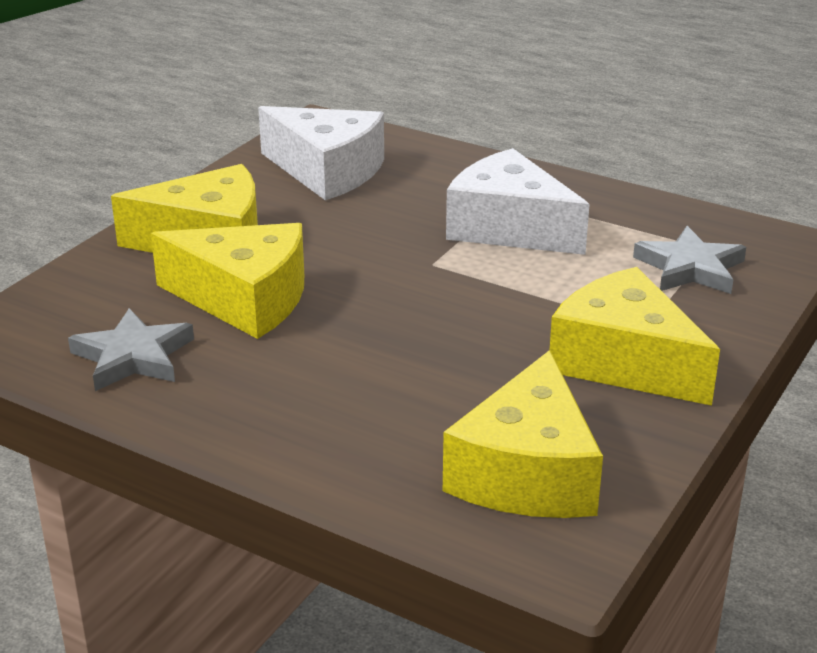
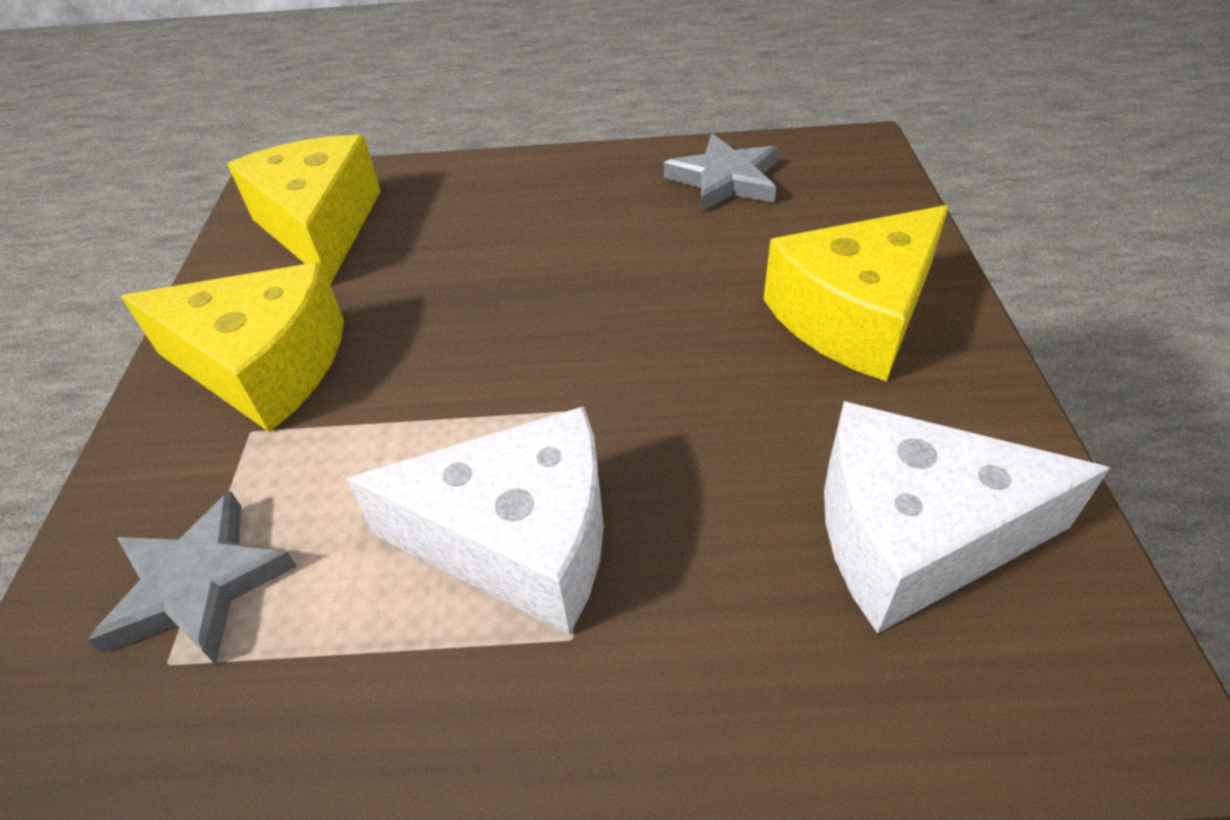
camera: 150 degrees right, 15 degrees up
(244, 299) = (713, 266): yellow cheese -> none

